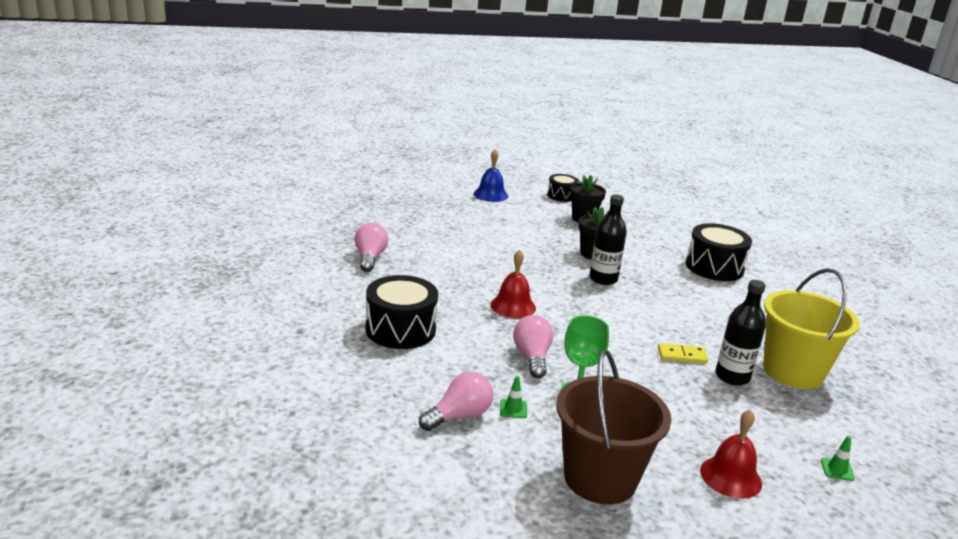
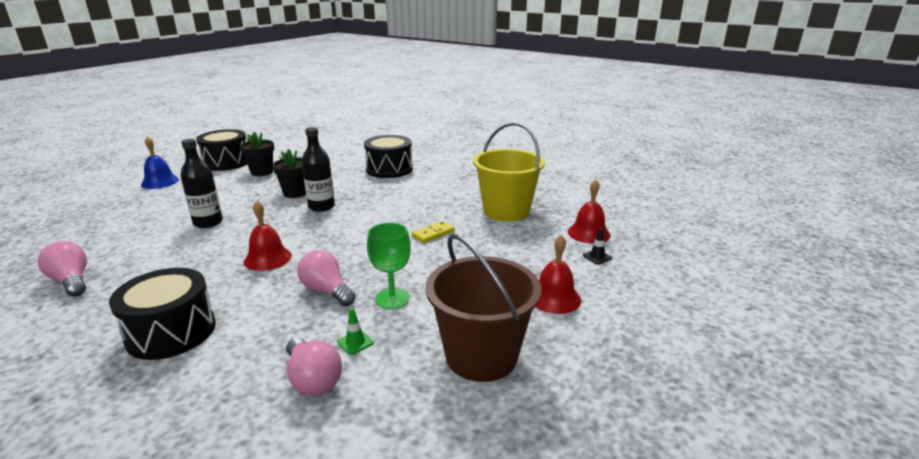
camera: 40 degrees left, 0 degrees up
(459, 416) = (313, 379): pink light bulb -> pink light bulb turned 135 degrees clockwise
(561, 196) = (226, 162): black drum -> black drum, size x1.69
(732, 377) = (478, 232): black bottle -> black bottle (208, 222)
(837, 469) = (597, 257): green traffic cone -> black traffic cone
(864, 442) = (588, 233): none -> red bell

